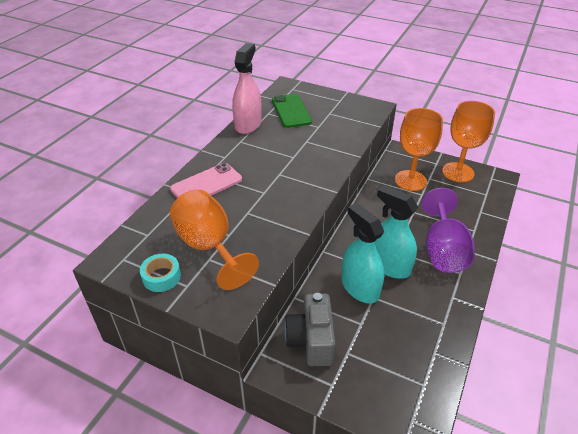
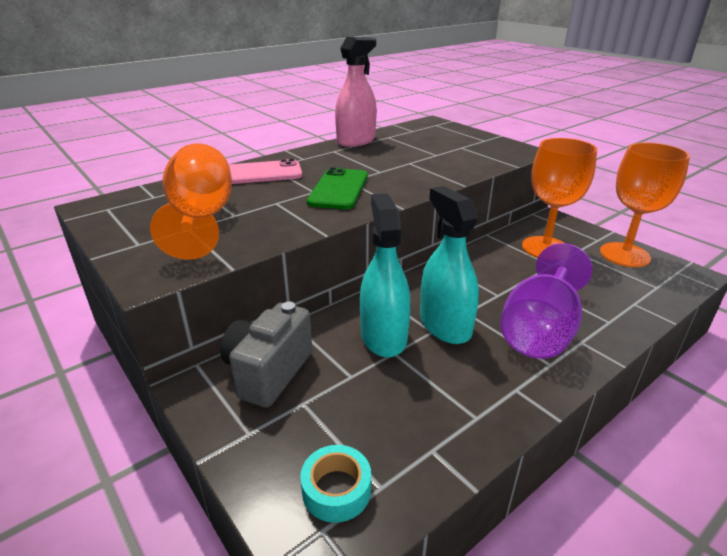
camera: 25 degrees right, 10 degrees down
(161, 277) = (123, 230): turquoise tape -> turquoise tape (336, 490)
(291, 111) = (416, 139): green phone -> green phone (339, 189)

